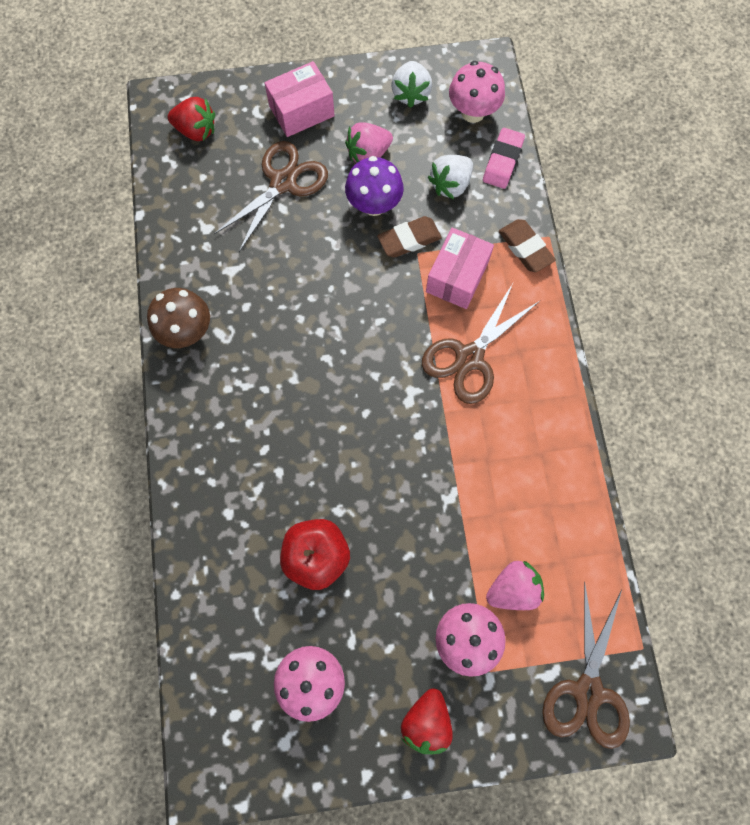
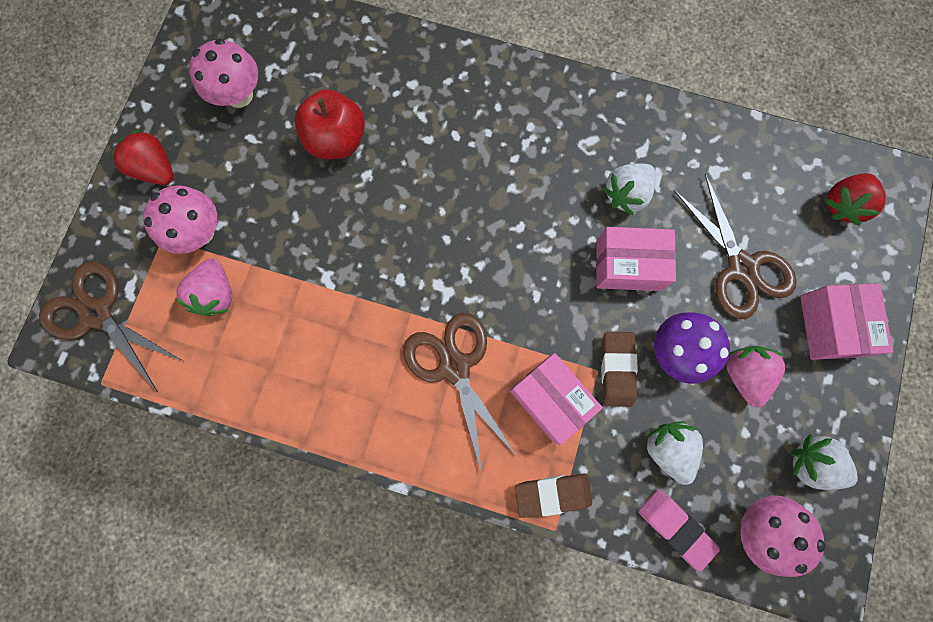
camera: 115 degrees right, 5 degrees up
(187, 331) = (606, 112): brown mushroom -> none
(258, 287) = (626, 194): none -> white strawberry
(320, 263) = (628, 265): none -> pink box

